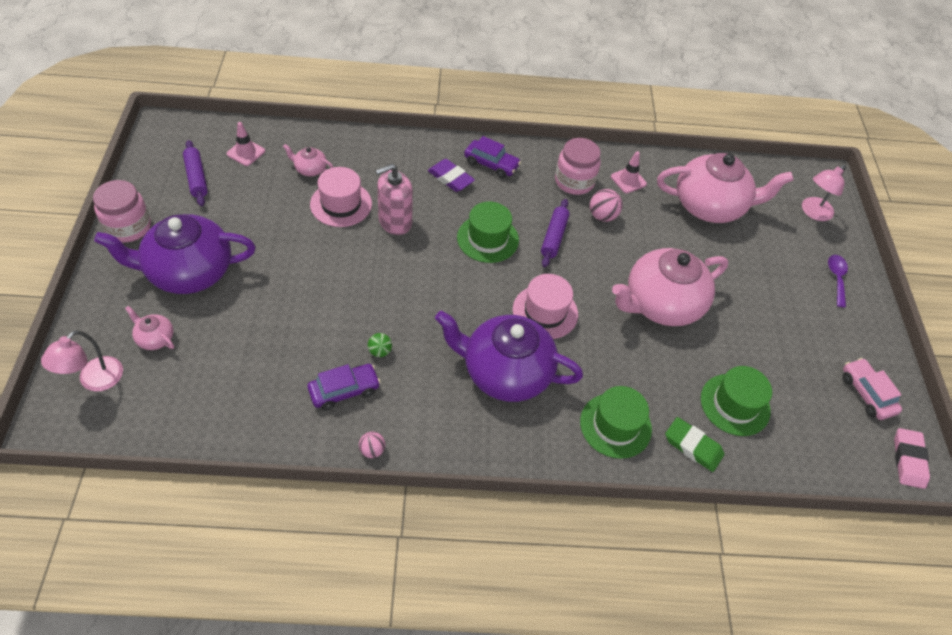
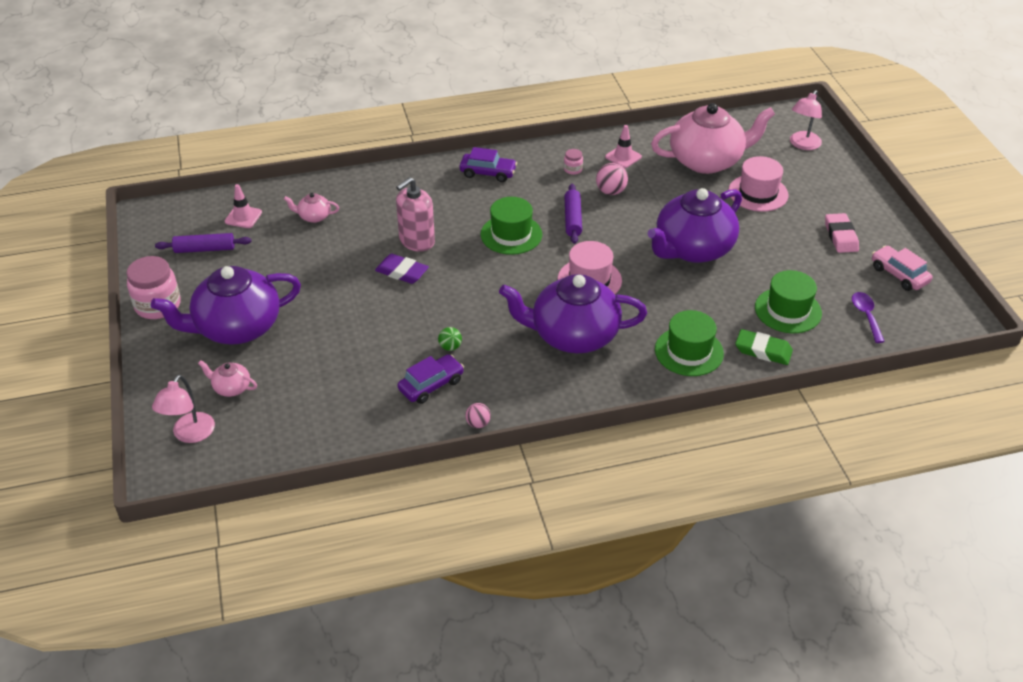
camera: 10 degrees left, 10 degrees down
(196, 178) = (204, 249): purple rolling pin -> purple rolling pin turned 60 degrees counterclockwise
(341, 204) = (358, 238): pink hat -> pink hat (758, 193)
(450, 178) = (454, 193): purple eraser -> purple eraser (402, 272)
(574, 181) = (573, 169): pink jar -> pink jar, size x0.47
(661, 304) = (692, 249): pink teapot -> purple teapot
(836, 278) = (842, 192): purple spoon -> purple spoon (866, 316)
(908, 460) = (951, 315): pink eraser -> pink eraser (840, 236)

